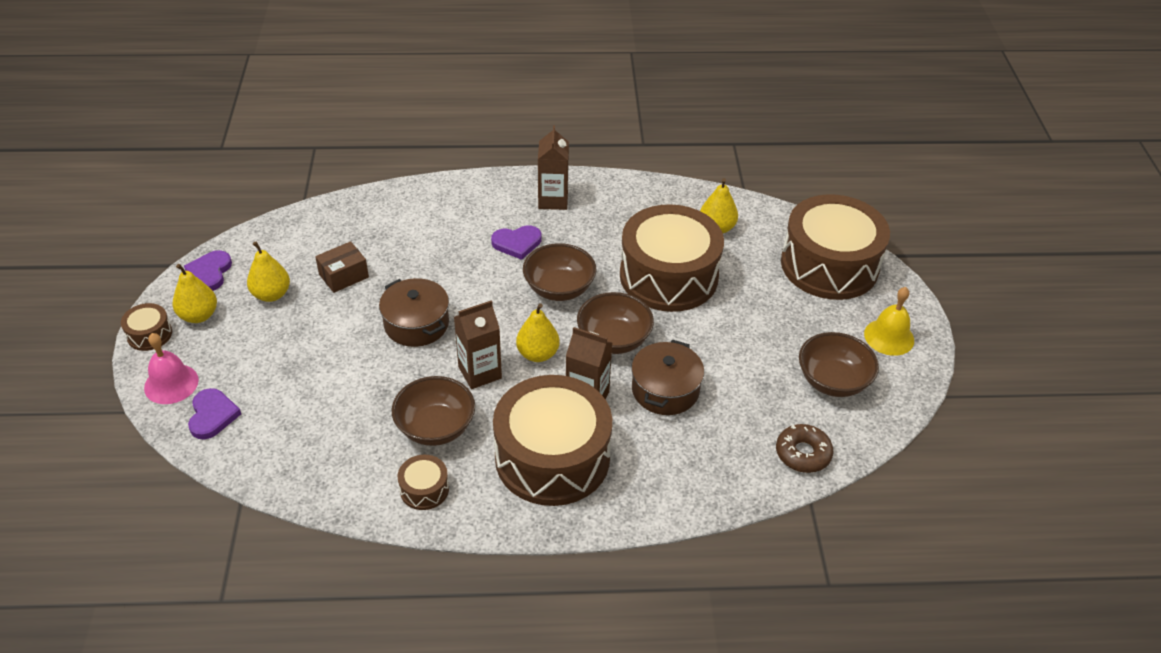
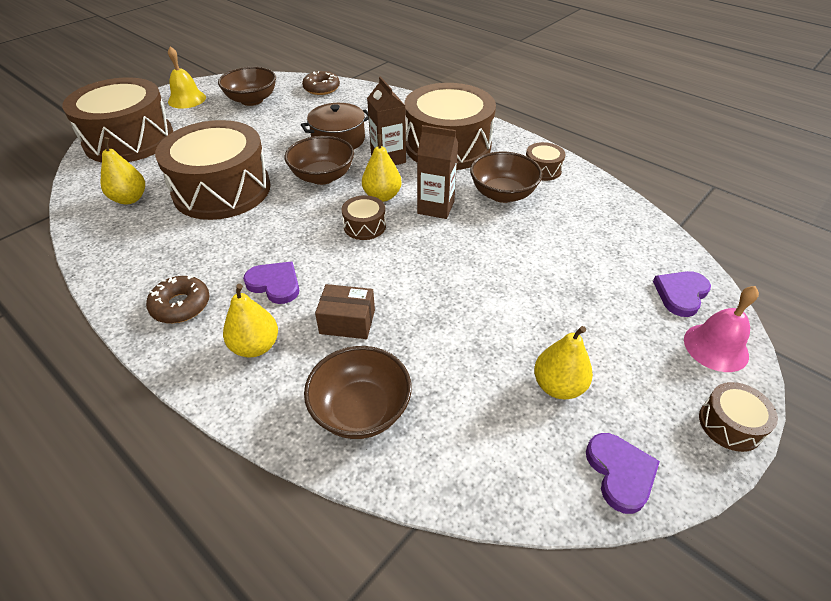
camera: 135 degrees left, 0 degrees up
(199, 315) = (658, 412): yellow pear -> yellow pear (255, 346)
(209, 273) = (620, 473): purple heart -> purple heart turned 60 degrees counterclockwise
(343, 276) = (464, 358): brown box -> brown box (347, 321)
(416, 324) = (443, 267): brown pot -> none
(515, 318) = (364, 226): none -> brown drum
(553, 200) = (181, 305): brown carton -> brown donut
(559, 288) = (303, 227): brown bowl -> brown bowl (361, 410)

